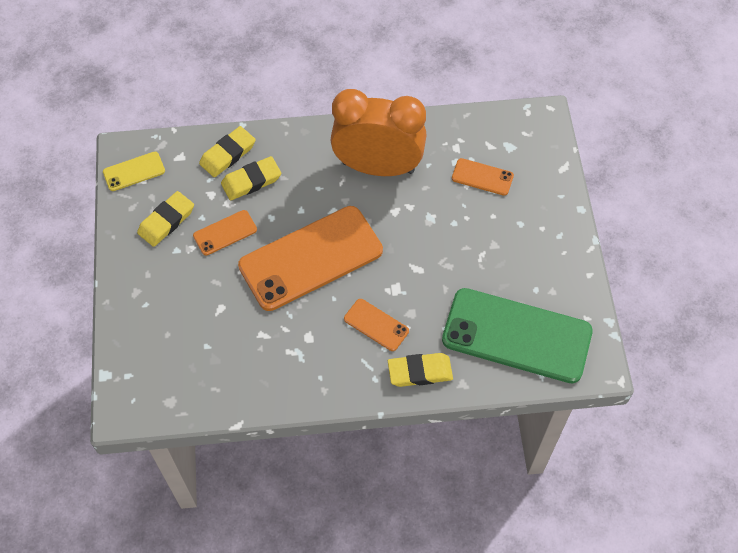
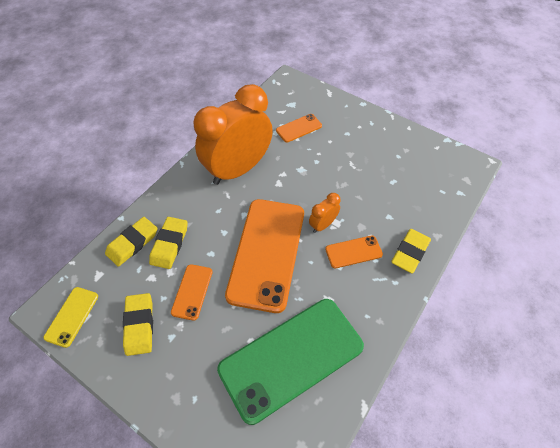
camera: 50 degrees left, 5 degrees down
(228, 154) = (132, 243): yellow eraser -> yellow eraser turned 45 degrees clockwise
(382, 280) = (322, 225): none -> orange clock
(516, 335) = (423, 185): green phone -> green phone (291, 357)

